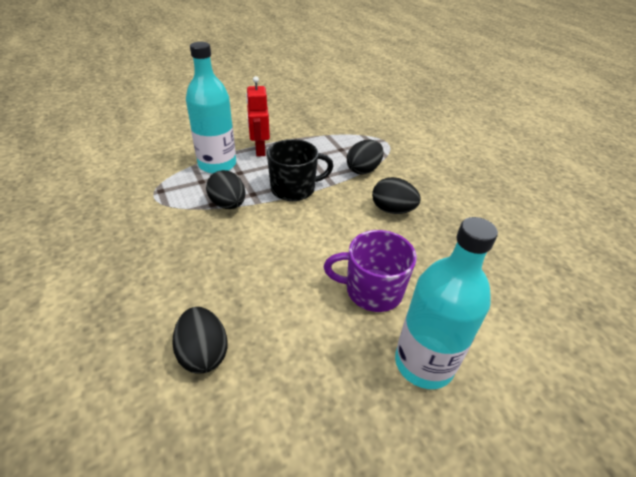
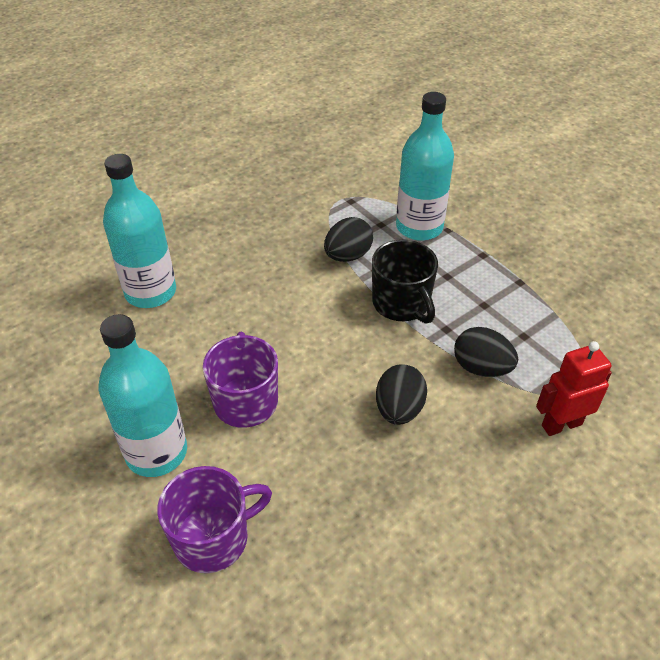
camera: 80 degrees right, 5 degrees up
(203, 353) = (150, 292): black egg -> turquoise bottle
(259, 150) = (471, 254): red robot -> red robot (561, 424)
(507, 328) = (213, 538): none -> purple mug

